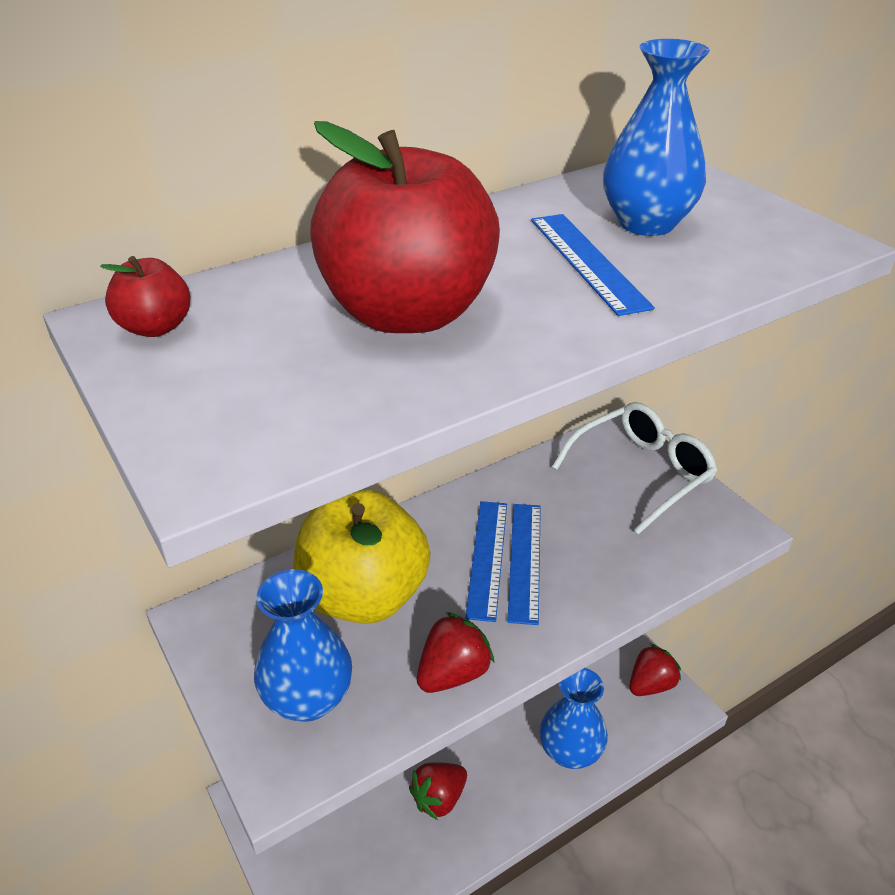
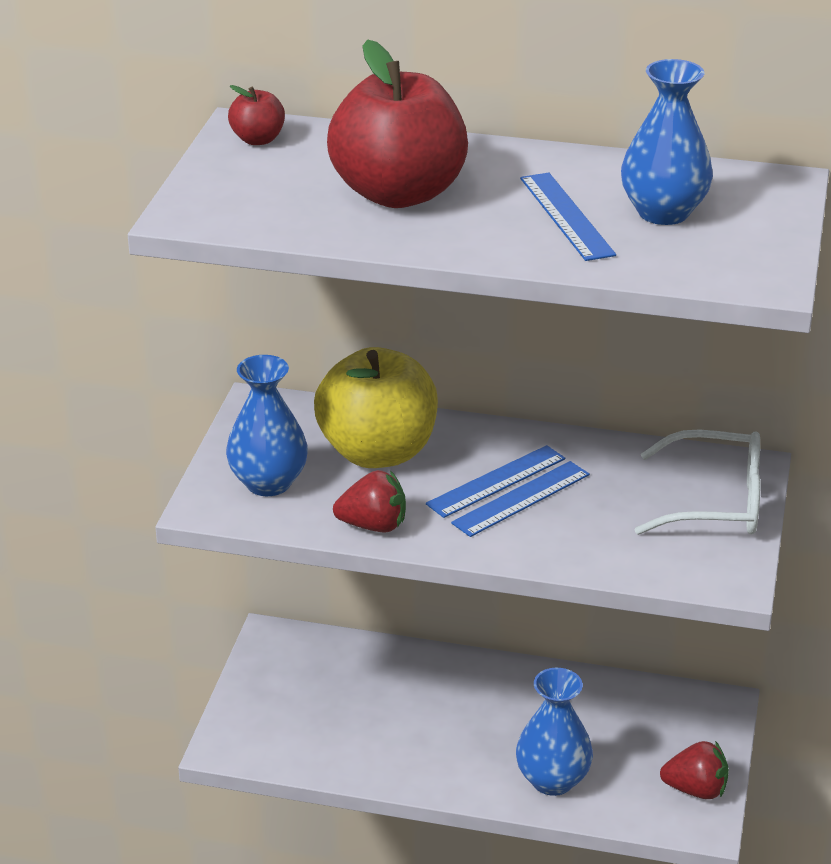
camera: 45 degrees right, 5 degrees down
(439, 798) = (405, 733): red strawberry -> none
(587, 261) = (566, 216): blue ruler -> blue ruler turned 45 degrees counterclockwise

